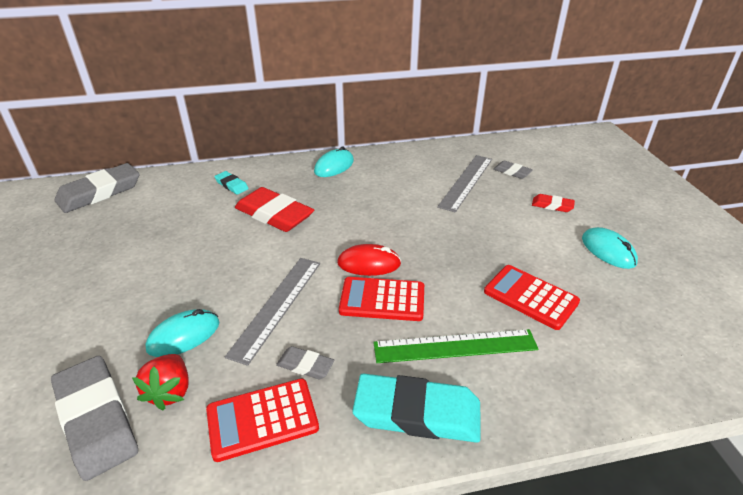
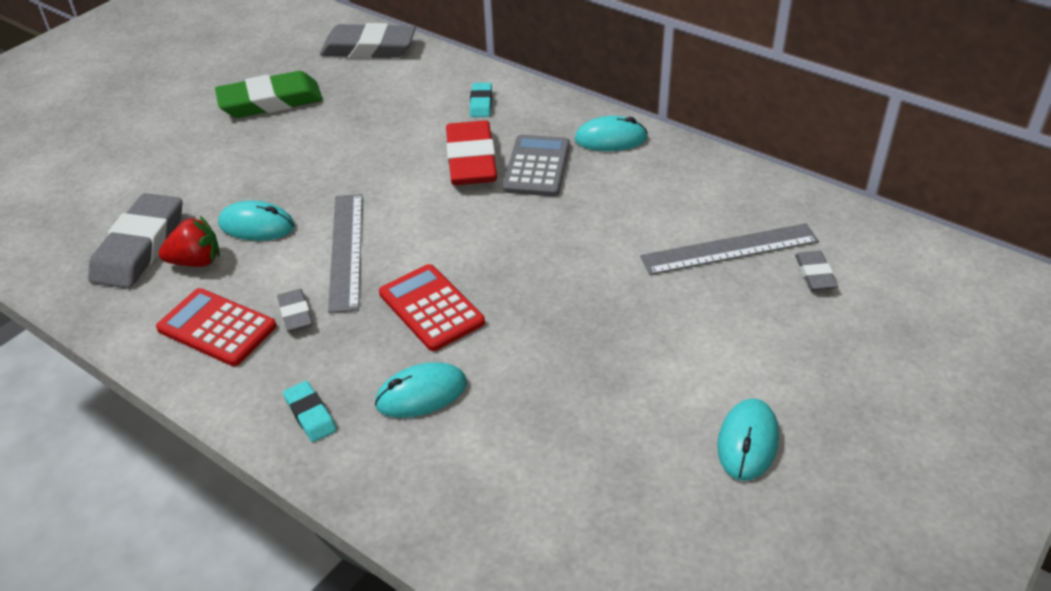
camera: 50 degrees right, 5 degrees up
(65, 258) = (270, 101): none -> green eraser
(170, 391) = (196, 261): red strawberry -> red strawberry turned 150 degrees counterclockwise
(277, 306) = (346, 250): grey ruler -> grey ruler turned 75 degrees counterclockwise
(318, 198) = (537, 167): none -> grey calculator
(369, 263) = (474, 267): red mouse -> none
(417, 413) = (310, 414): turquoise eraser -> turquoise eraser, size x0.49
(455, 346) = (421, 394): green ruler -> turquoise mouse
(530, 297) = (565, 413): red calculator -> none
(552, 205) = (784, 347): red eraser -> none

